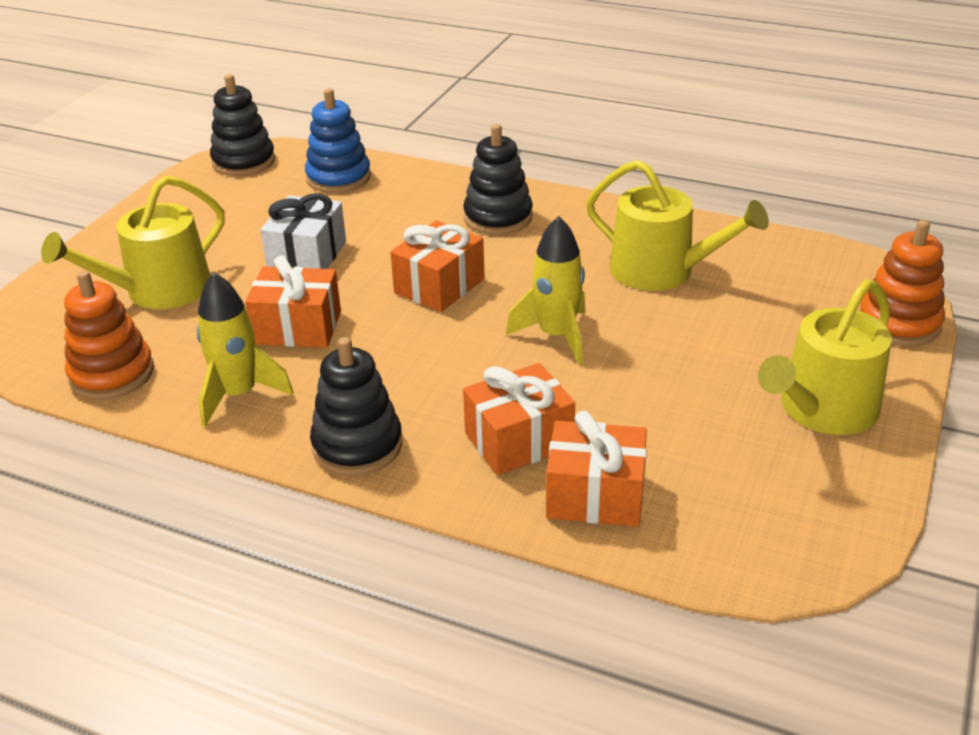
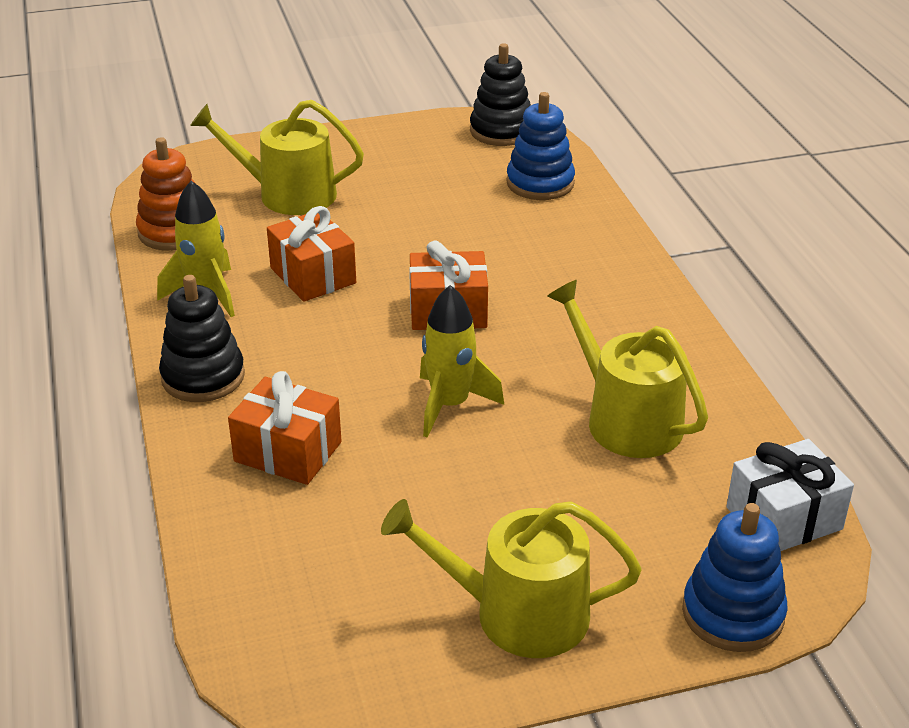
camera: 50 degrees right, 0 degrees up
(307, 256) = (410, 229): white gift -> white gift (784, 518)
(498, 217) = (590, 289): black stacking toy -> none
(595, 496) = (258, 524): orange gift -> none
(661, 271) = (626, 419): yellow watering can -> yellow watering can turned 150 degrees clockwise
(898, 323) = (732, 613): orange stacking toy -> blue stacking toy

